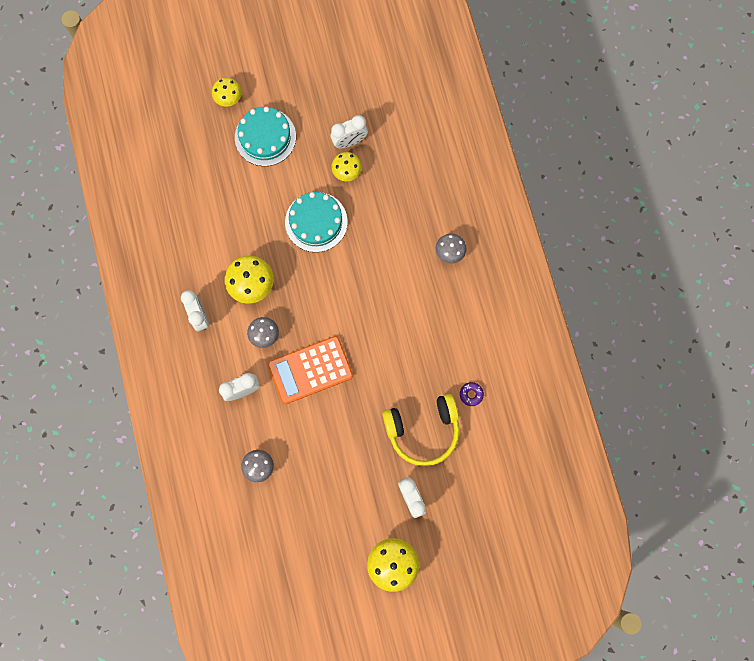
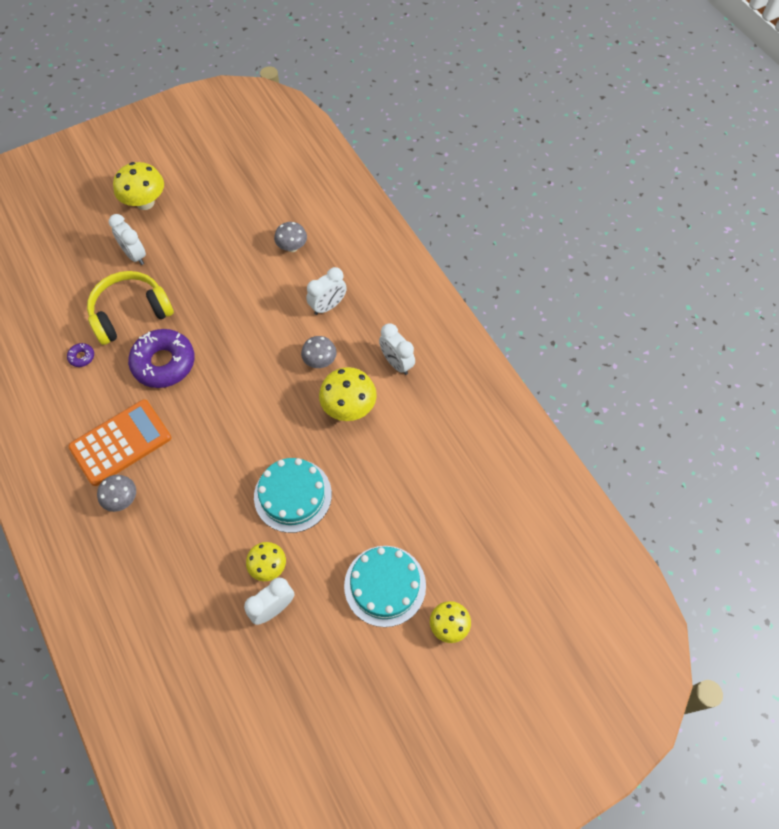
camera: 165 degrees right, 15 degrees down
(310, 370) = (261, 340): orange calculator -> orange calculator (121, 442)
(400, 369) = (164, 363): none -> purple donut

